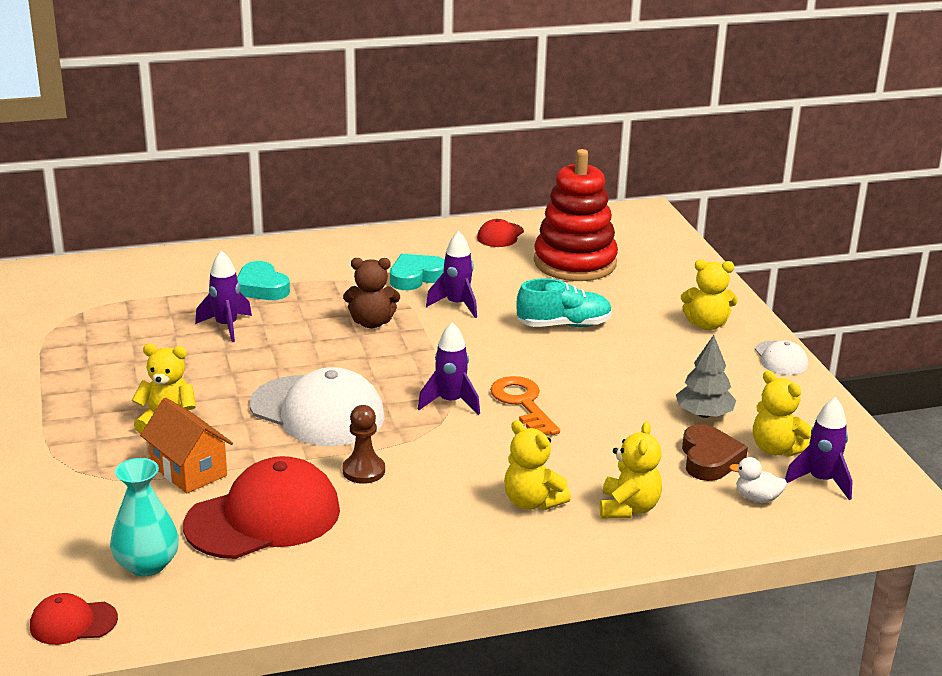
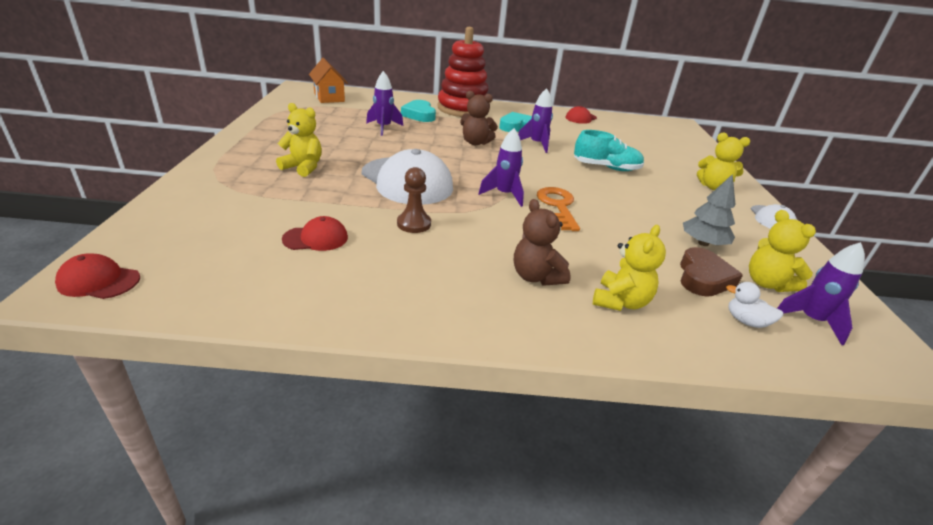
camera: 15 degrees right, 5 degrees up
(147, 564) = (200, 251): turquoise vase -> none
(189, 470) = (291, 196): orange house -> orange house (329, 97)
(263, 517) = (316, 238): red cap -> red cap, size x0.49
(532, 502) = (536, 277): yellow teddy bear -> brown teddy bear
(575, 263) = (625, 138): red stacking toy -> red stacking toy (463, 109)

